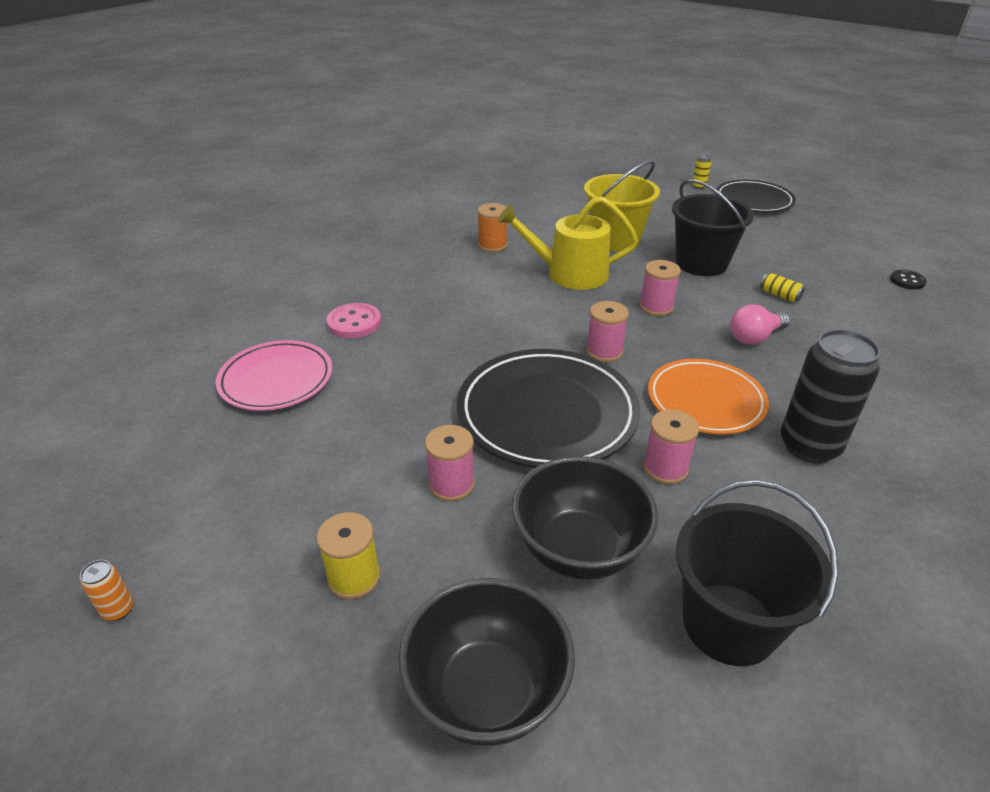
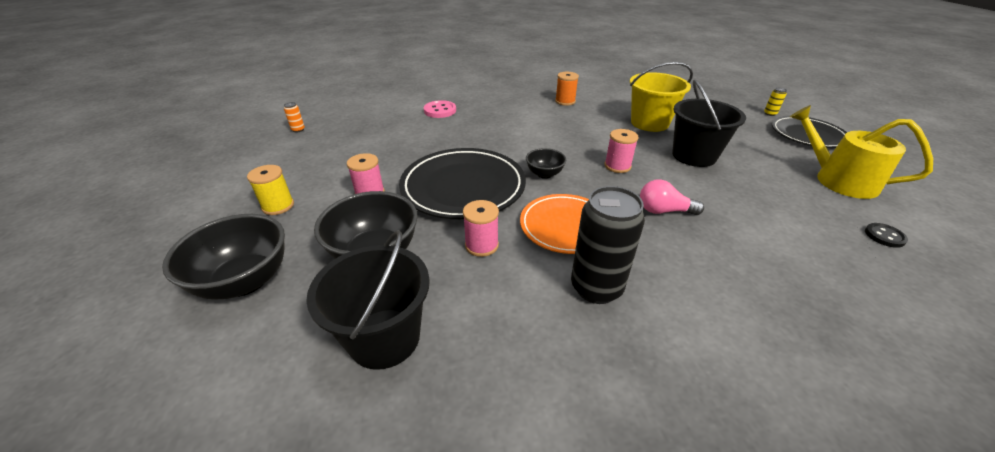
camera: 40 degrees right, 0 degrees up
(118, 610) = (203, 171): orange can -> orange can (298, 130)
(276, 380) = (373, 120): pink plate -> none
(569, 274) = (588, 129): yellow watering can -> yellow watering can (838, 180)
(604, 351) = (544, 174): pink spool -> black bowl
(780, 295) = (729, 196): yellow can -> none

